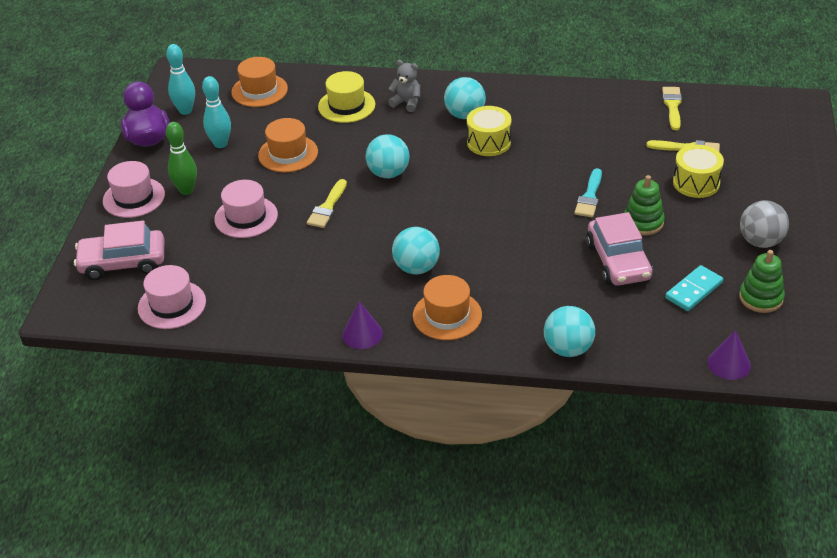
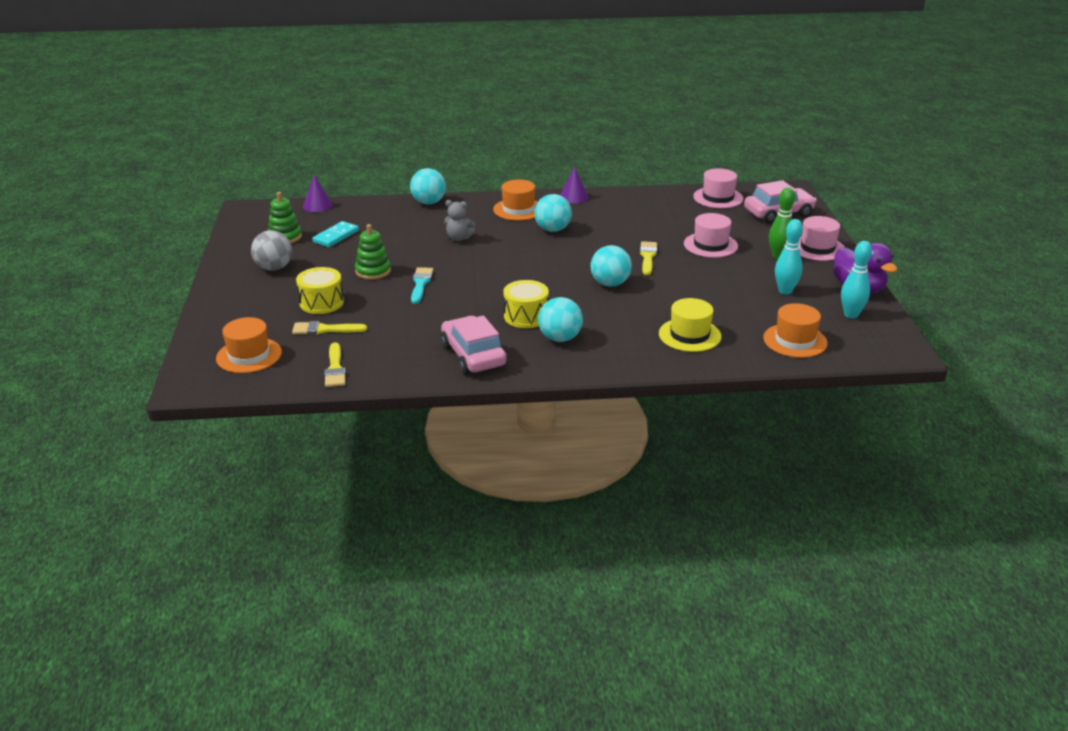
camera: 165 degrees right, 10 degrees down
(288, 154) = (714, 289): orange hat -> orange hat (249, 355)
(406, 103) = (627, 344): grey teddy bear -> grey teddy bear (459, 238)
(618, 261) = (394, 247): pink car -> pink car (473, 355)

